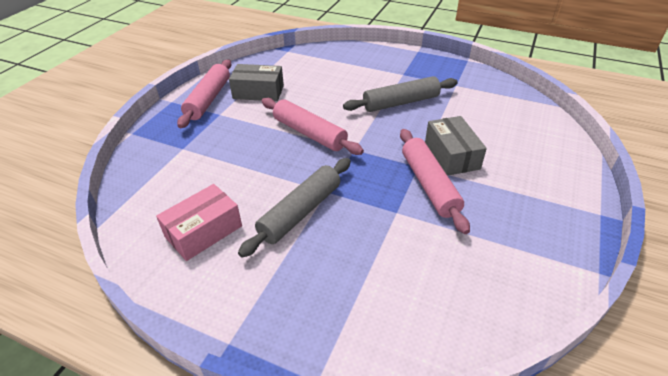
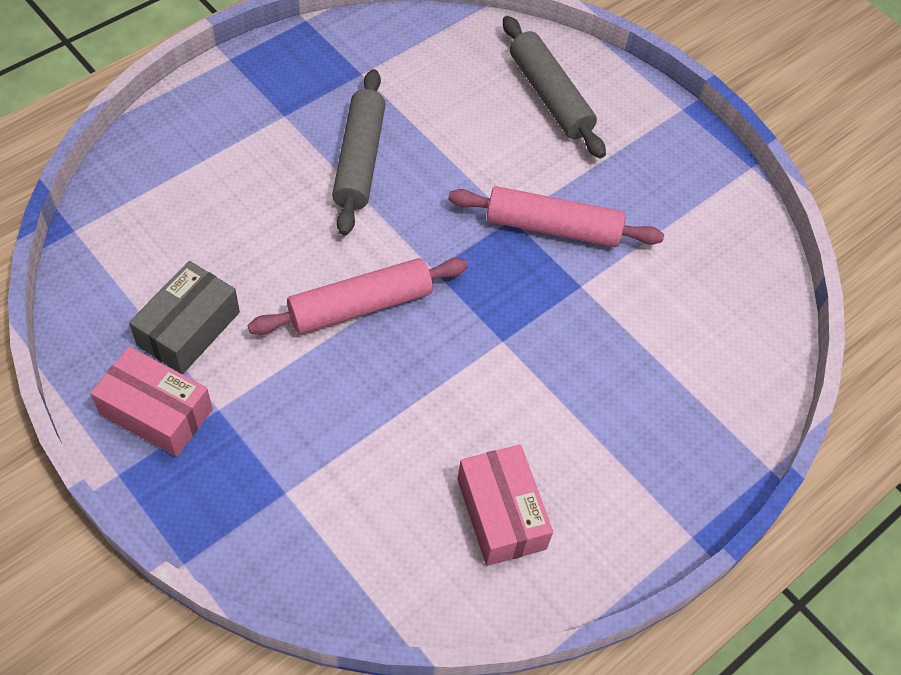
camera: 70 degrees left, 15 degrees up
(208, 99) = (156, 412): pink rolling pin -> pink box
(300, 212) = (525, 387): grey rolling pin -> grey rolling pin (550, 96)
(451, 155) = (512, 173): grey box -> none

